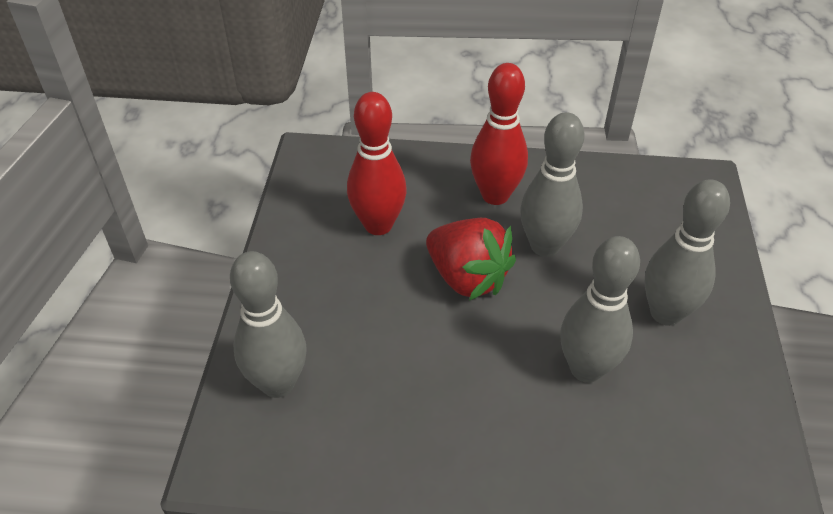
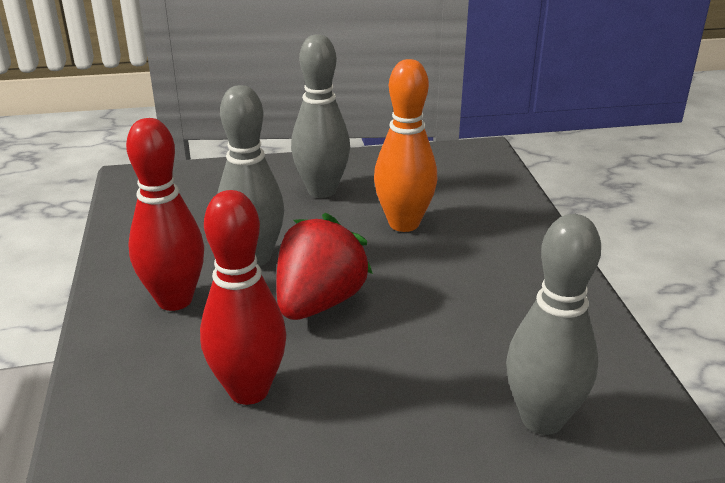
camera: 105 degrees left, 15 degrees down
(586, 369) = (404, 224): grey bowling pin -> orange bowling pin

